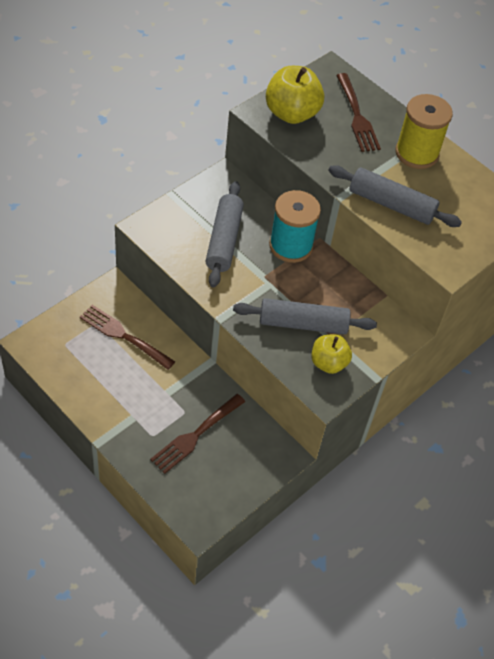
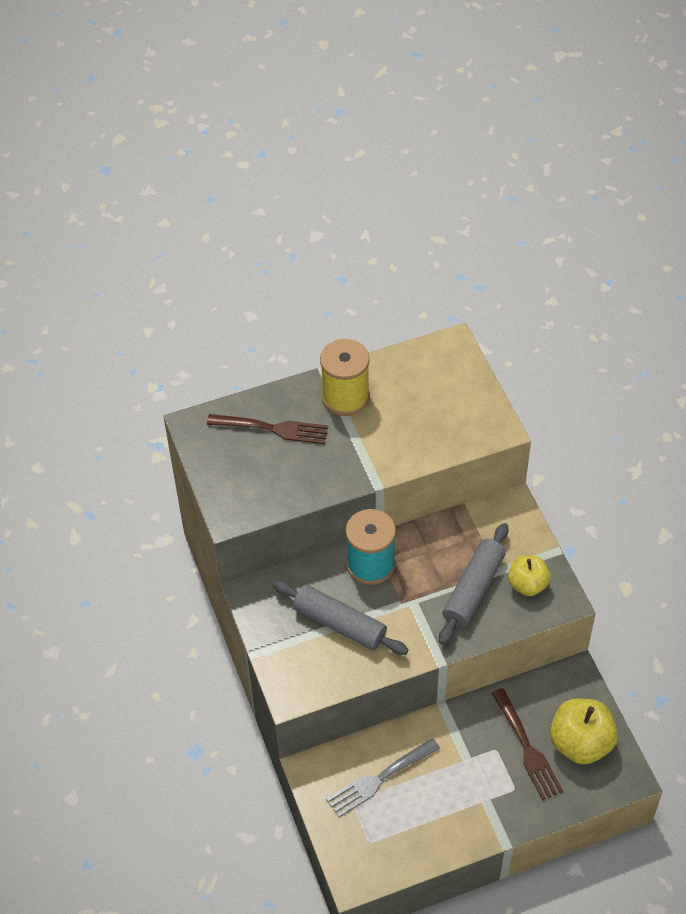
camera: 60 degrees left, 0 degrees up
(124, 336) = (379, 778): brown fork -> grey fork
(291, 113) = (244, 486): yellow apple -> yellow apple (580, 743)
(391, 204) = (404, 445): grey rolling pin -> none

